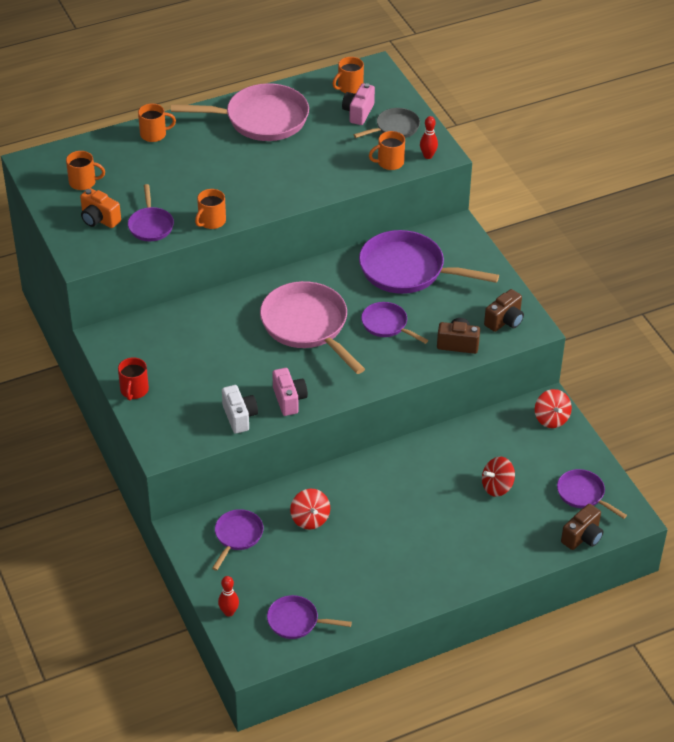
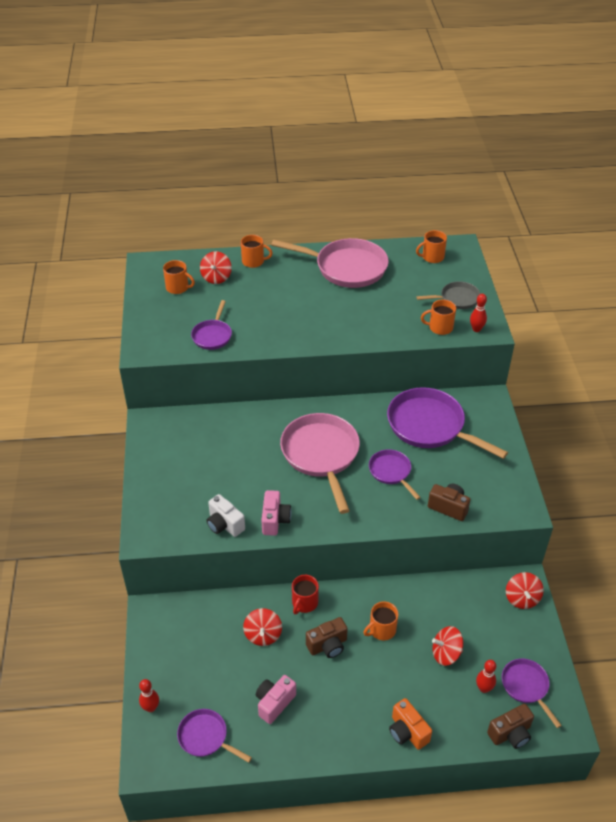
camera: 20 degrees right, 0 degrees up
(99, 219) = (174, 321): orange camera -> orange camera (407, 732)
(121, 161) = (216, 277): none -> red spinning top
(134, 390) = (149, 475): red mug -> red mug (304, 603)
(211, 221) = (264, 344): orange mug -> orange mug (381, 629)
(237, 536) = (193, 632): purple pan -> none
(239, 417) = (224, 525): white camera -> white camera turned 135 degrees clockwise
(358, 113) = (430, 279): pink camera -> pink camera (274, 703)
(505, 321) = (500, 496): brown camera -> brown camera (328, 645)
(544, 506) = (483, 688): none -> red bowling pin

